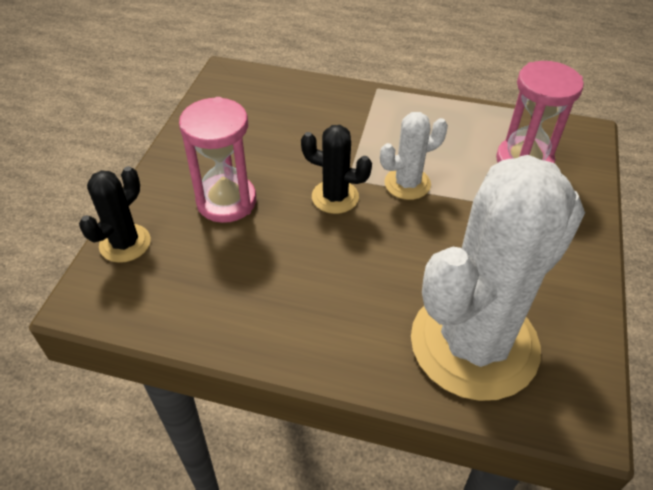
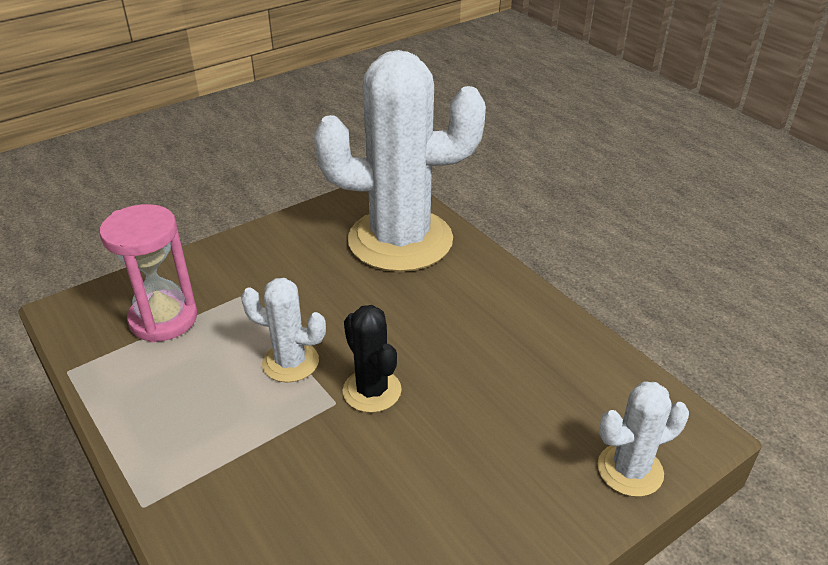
camera: 140 degrees left, 10 degrees down
(125, 243) = (630, 470): black cactus -> white cactus
(226, 201) = (486, 454): pink hourglass -> none

